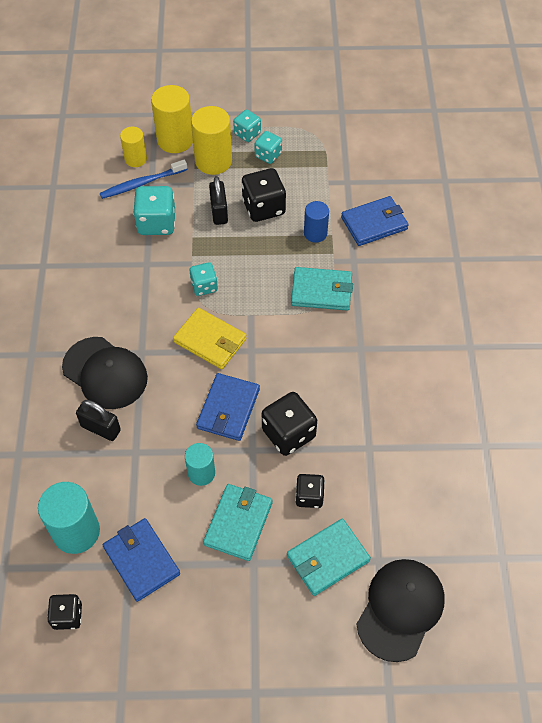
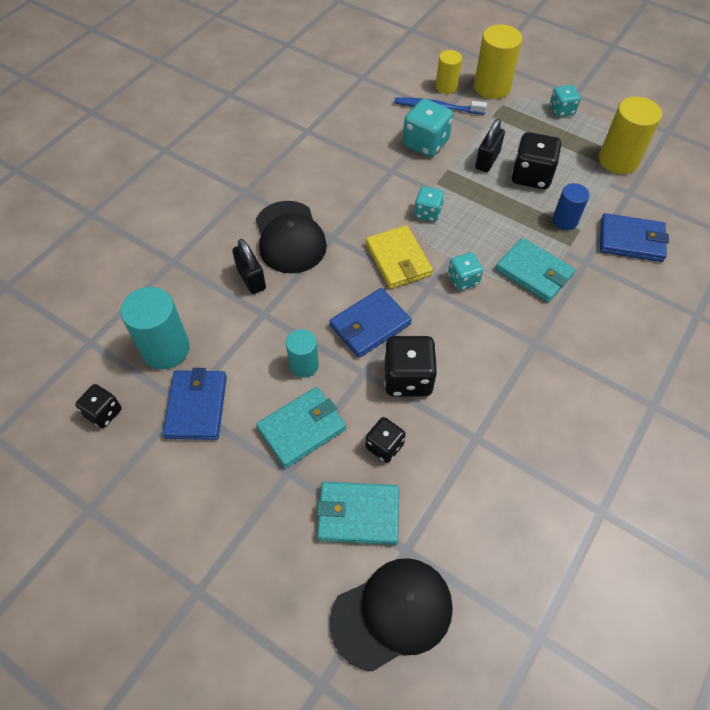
camera: 35 degrees right, 0 degrees up
(213, 161) = (513, 118): yellow cylinder -> yellow cylinder (618, 160)
(268, 155) = (568, 136): turquoise dice -> turquoise dice (463, 279)

